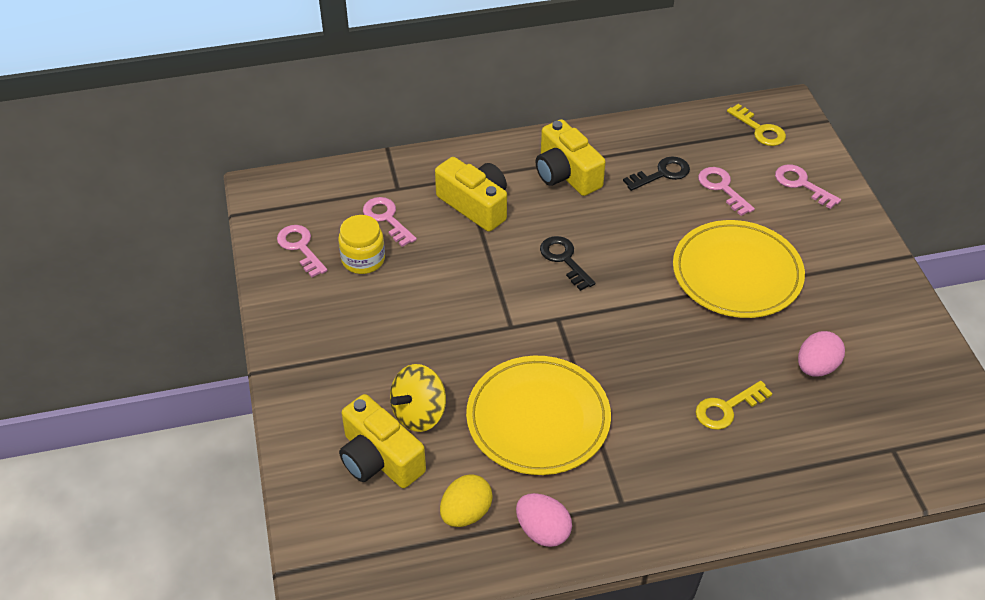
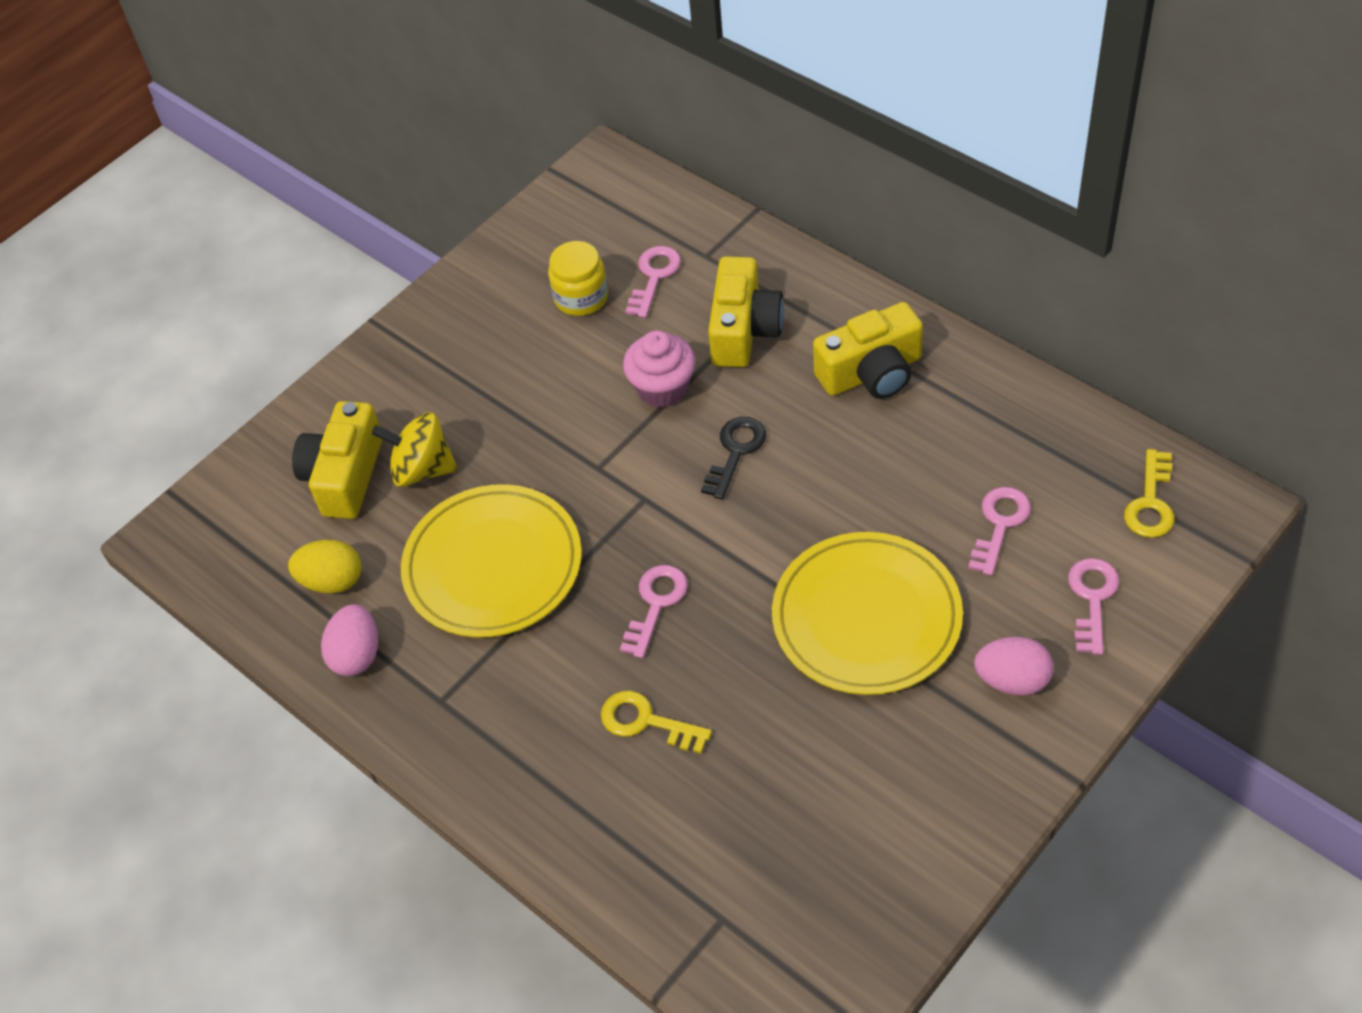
camera: 60 degrees right, 5 degrees up
(300, 247) = (553, 243): pink key -> pink key (656, 604)
(480, 263) = (662, 388): none -> pink cupcake
(566, 174) = (871, 372): yellow camera -> yellow camera turned 135 degrees counterclockwise
(662, 174) = (963, 455): black key -> none
(816, 367) = (785, 776): pink egg -> pink egg (1012, 680)

